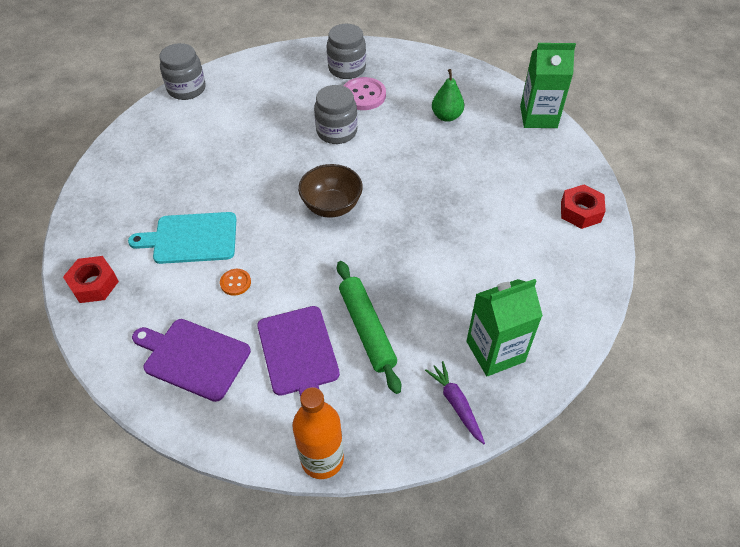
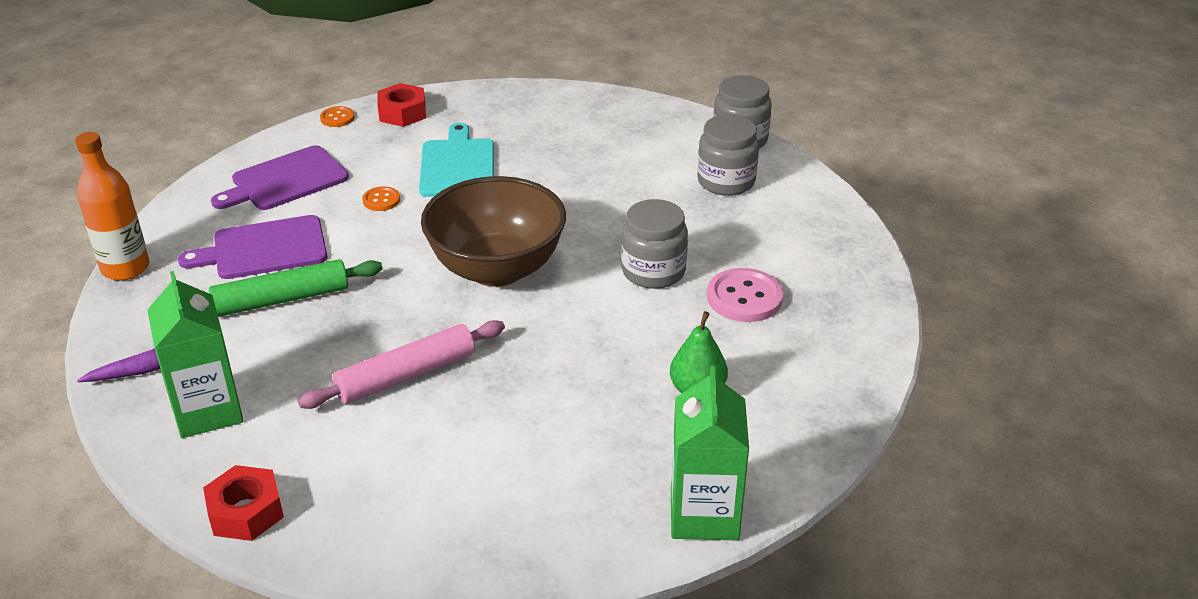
camera: 90 degrees right, 15 degrees down
(89, 334) = (337, 118): none -> orange button
(193, 357) = (285, 180): purple cutting board -> purple cutting board turned 150 degrees counterclockwise
(331, 206) = (497, 269): brown bowl -> brown bowl, size x1.59
(347, 68) = (813, 280): grey jar -> grey jar (726, 181)
(447, 244) = (406, 375): none -> pink rolling pin
(580, 211) = (449, 541): red nut -> red nut (246, 512)

